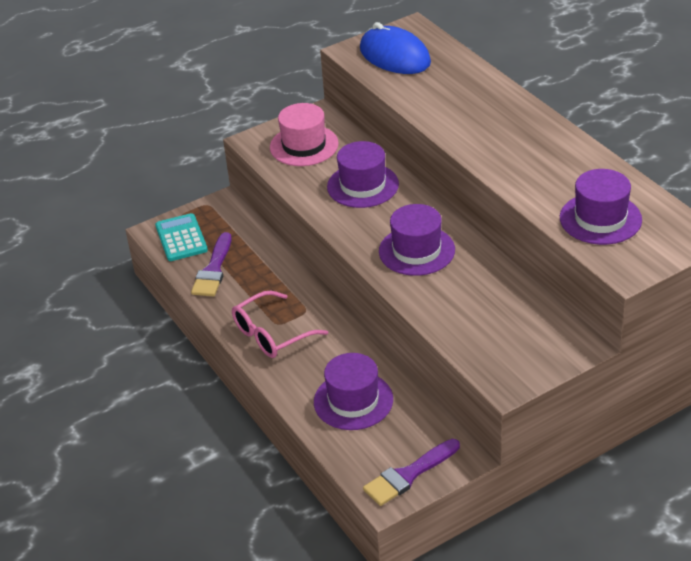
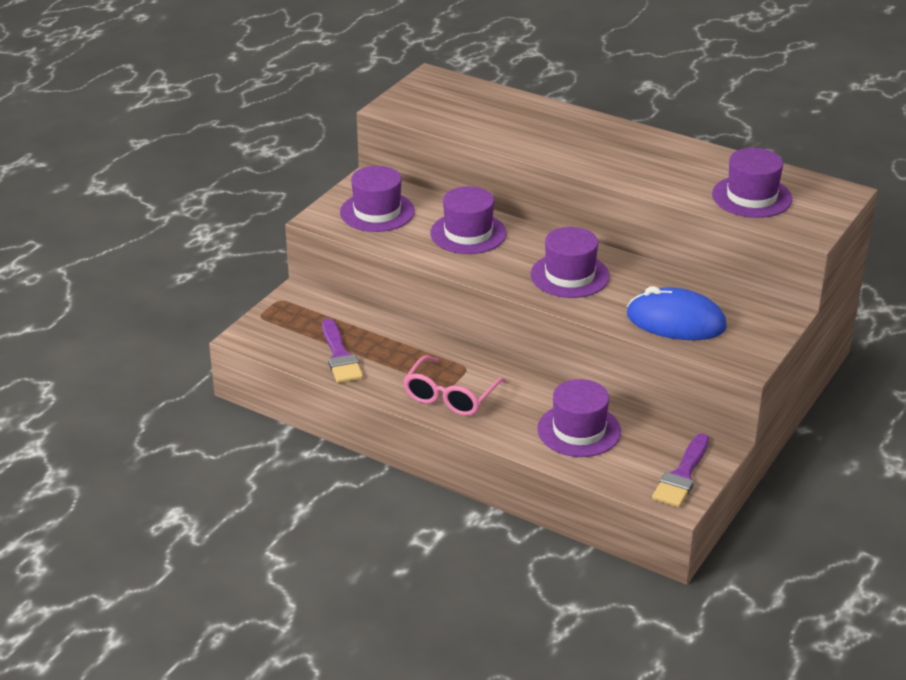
camera: 30 degrees left, 5 degrees down
(181, 238) = (280, 336): turquoise calculator -> none
(304, 145) = (377, 212): pink hat -> purple hat
(395, 56) = (439, 104): blue mouse -> blue mouse (676, 321)

